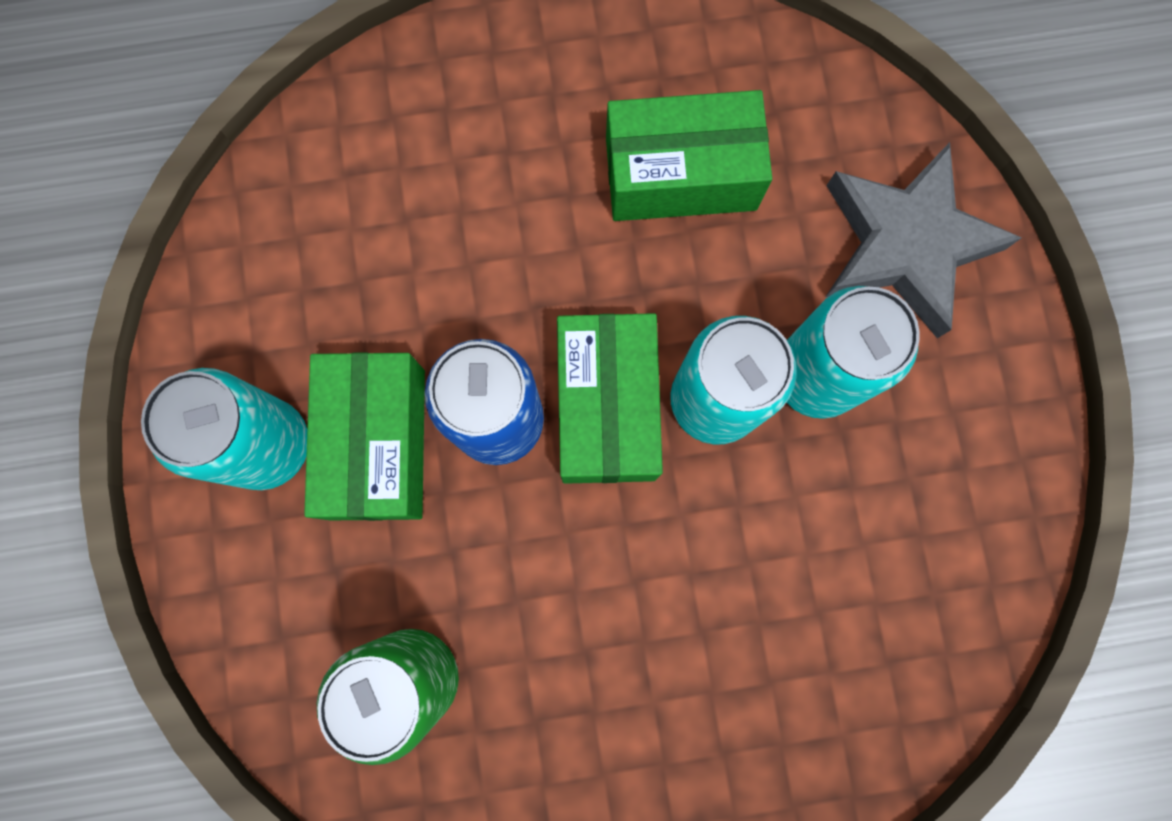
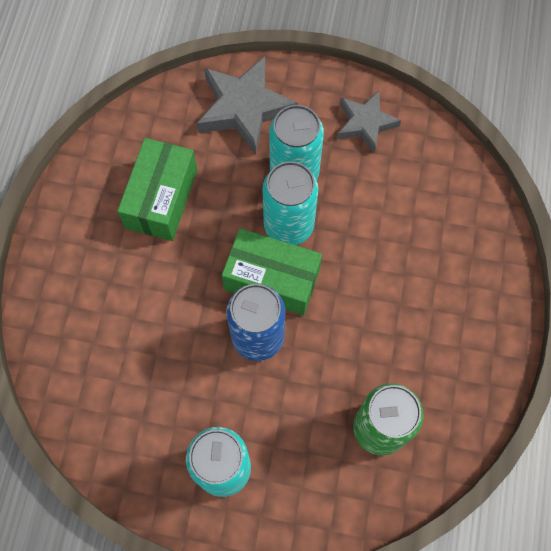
camera: 70 degrees left, 10 degrees down
(377, 444) = (246, 406): green box -> none
(967, 467) = (365, 123): none -> grey star

